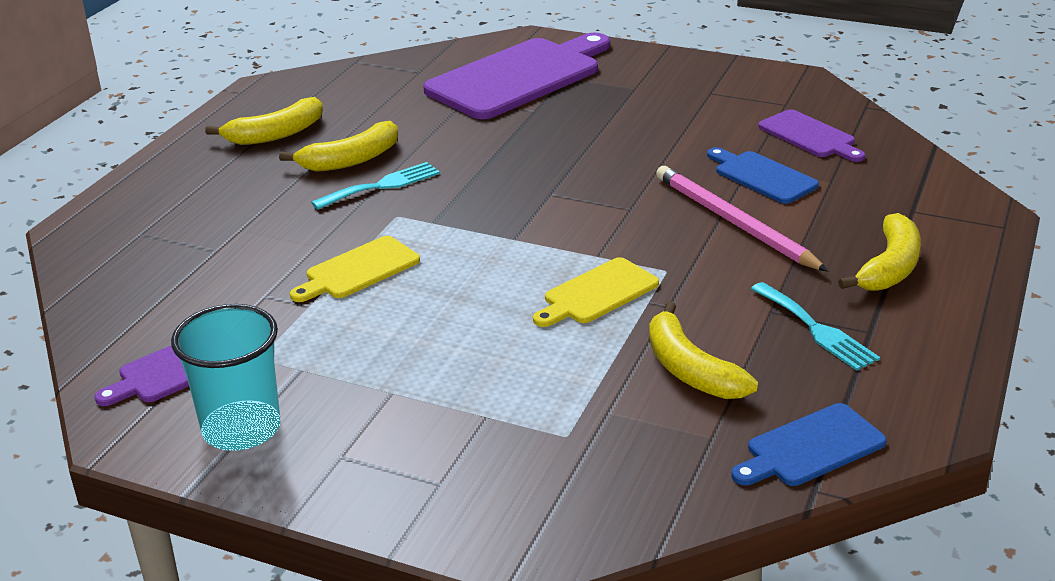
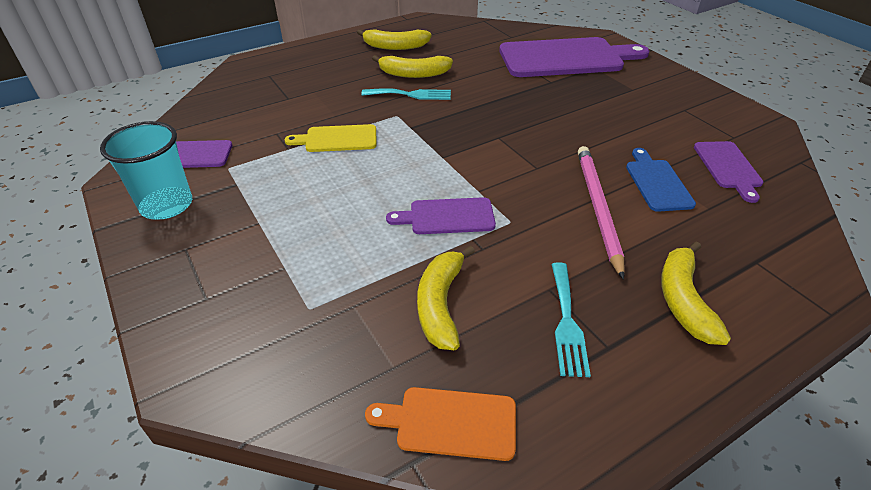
camera: 35 degrees right, 10 degrees up
(597, 293) = (447, 216): yellow cutting board -> purple cutting board
(811, 447) = (450, 422): blue cutting board -> orange cutting board
(889, 267) = (683, 300): yellow banana -> yellow banana turned 120 degrees clockwise

